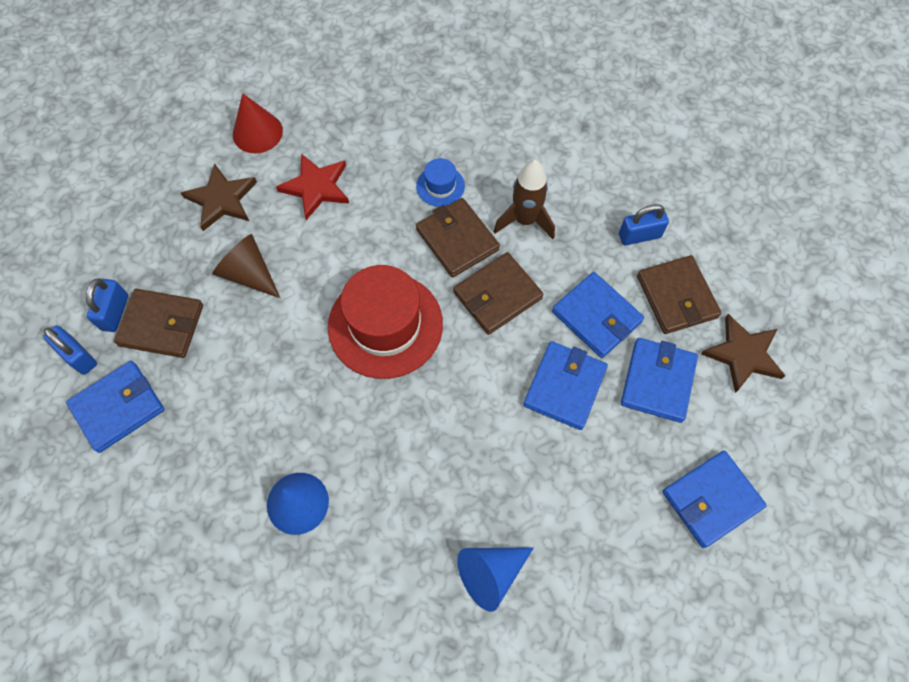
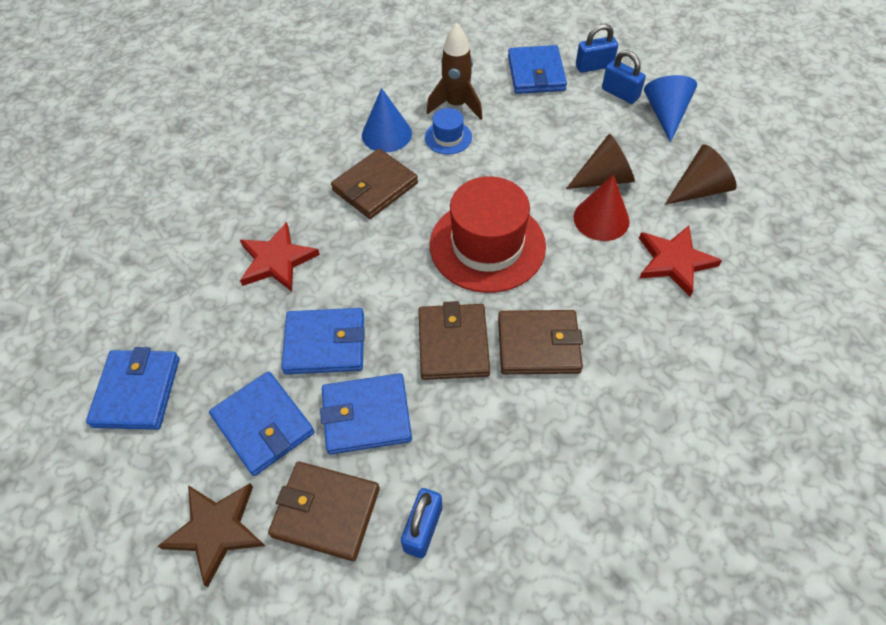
camera: 125 degrees right, 10 degrees down
(161, 325) = (590, 113): brown wallet -> brown wallet (375, 187)
(221, 199) = (699, 189): brown star -> brown cone
(257, 132) = (773, 244): red cone -> red cone (601, 219)
(440, 186) = (615, 365): blue hat -> blue hat (448, 137)
(491, 573) = (239, 212): blue cone -> blue cone (665, 114)
(518, 489) = (277, 260): none -> red star
(525, 220) = (521, 420): brown rocket -> brown rocket (456, 105)
(564, 387) = (325, 344): blue wallet -> blue wallet turned 60 degrees counterclockwise

